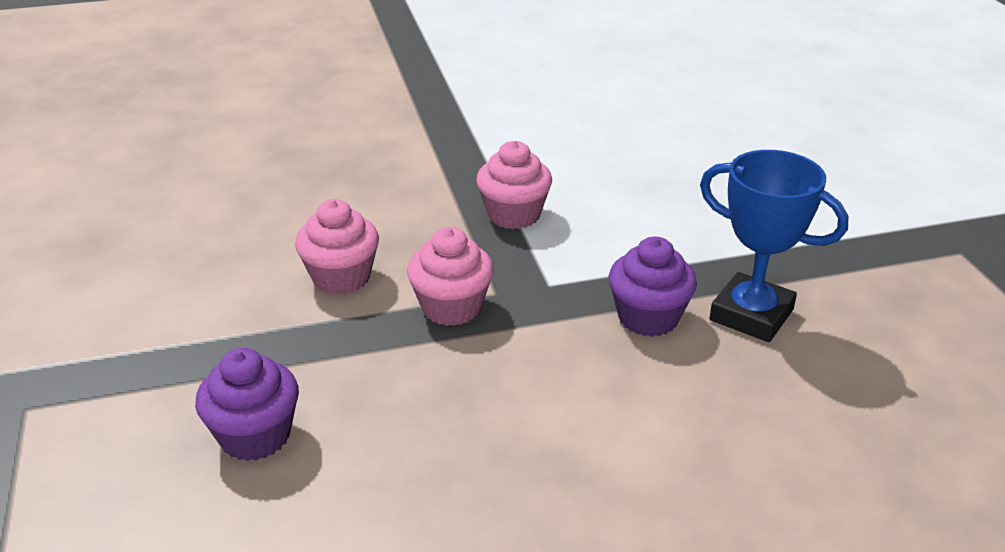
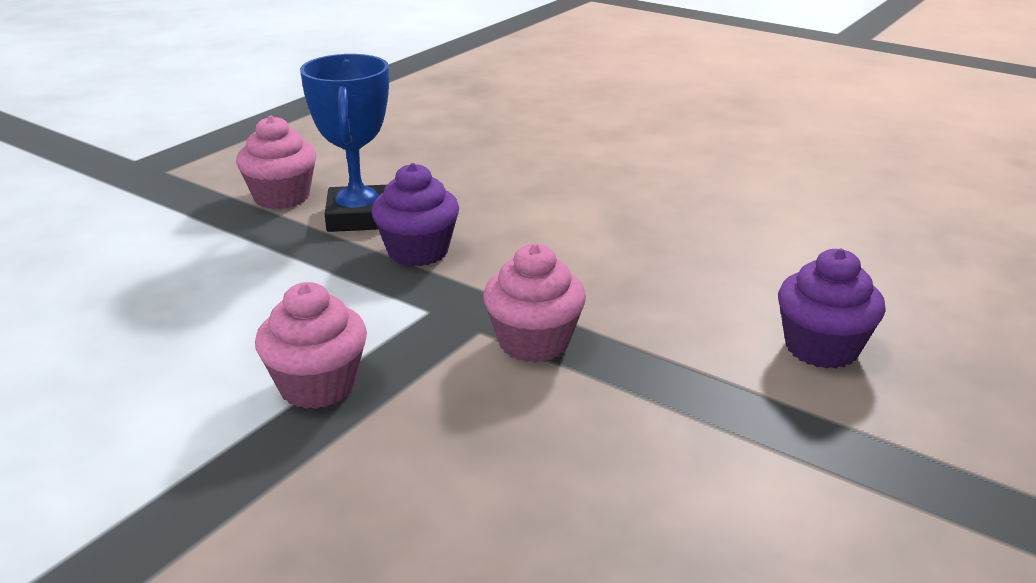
camera: 130 degrees left, 5 degrees down
(341, 277) = (585, 435): pink cupcake -> pink cupcake (282, 197)

